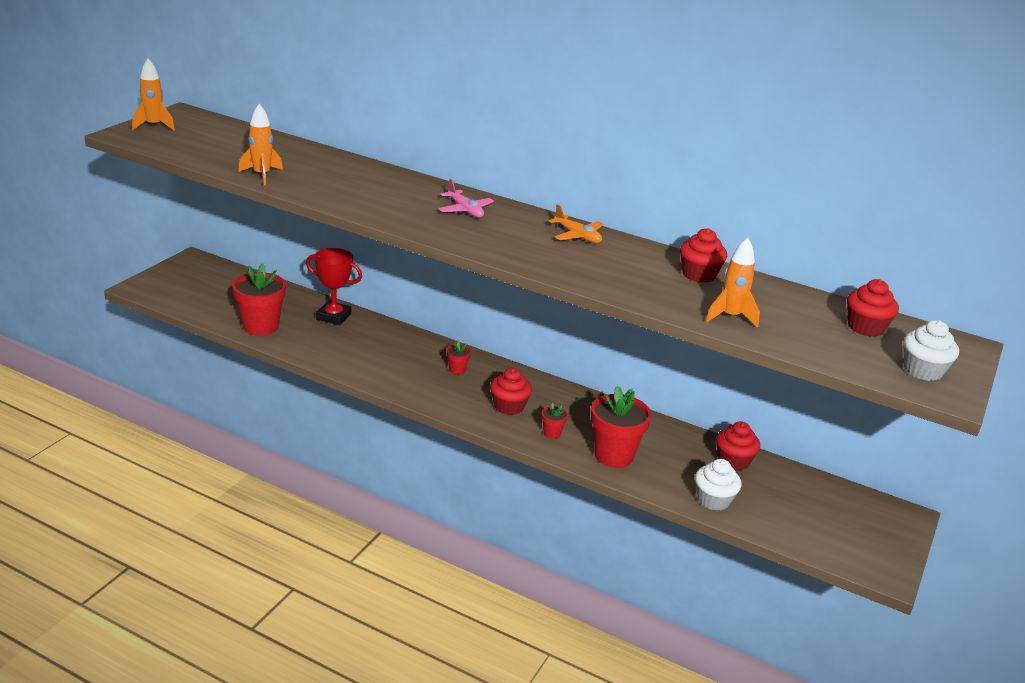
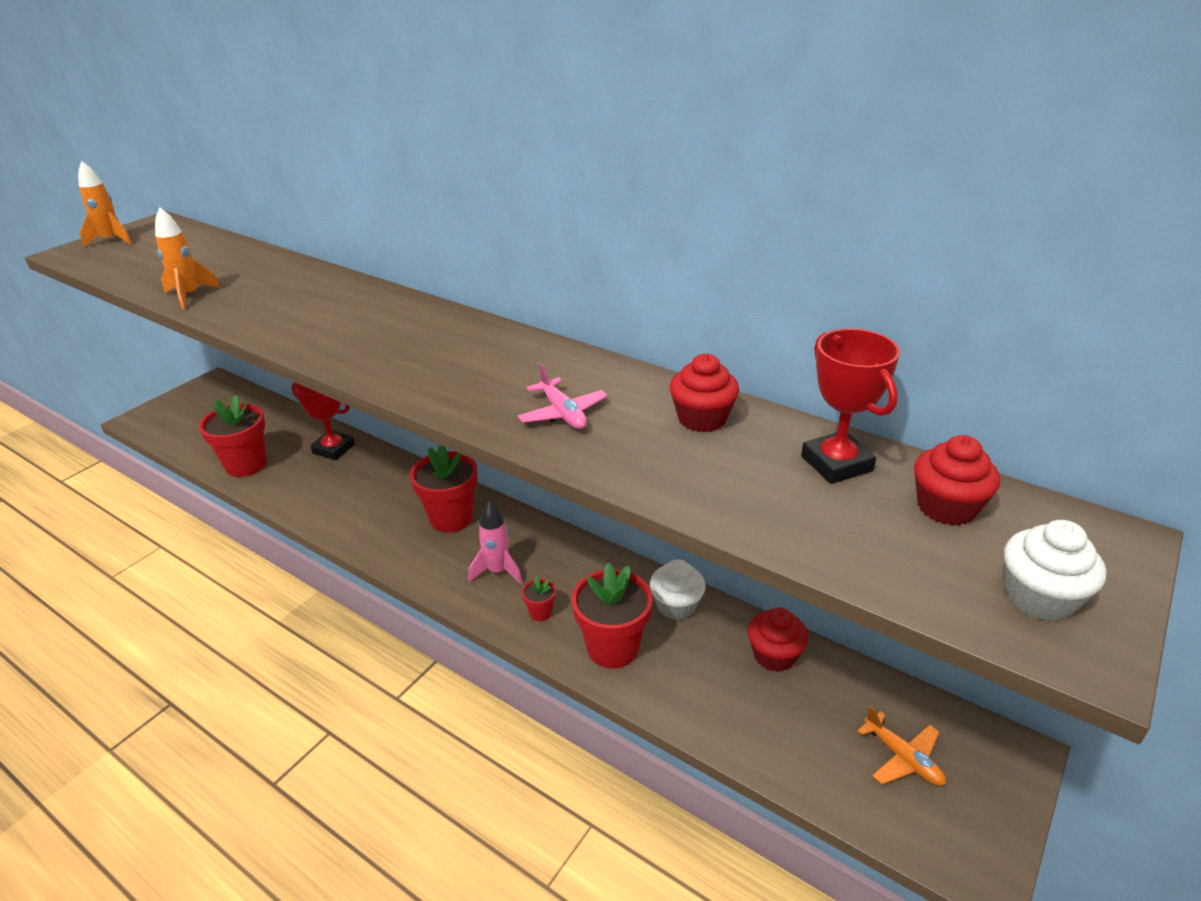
camera: 10 degrees right, 5 degrees up
(457, 370) = (451, 518): red flower pot -> red flower pot, size x2.20
(465, 210) = (416, 331): pink plane -> pink plane (563, 413)
(509, 406) = (498, 571): red cupcake -> pink rocket
(577, 236) = (549, 363): orange plane -> orange plane (903, 758)
(713, 500) = (735, 724): white cupcake -> white cupcake (676, 605)
(730, 317) = (729, 494): orange rocket -> none
(794, 303) = (836, 463): none -> red trophy

